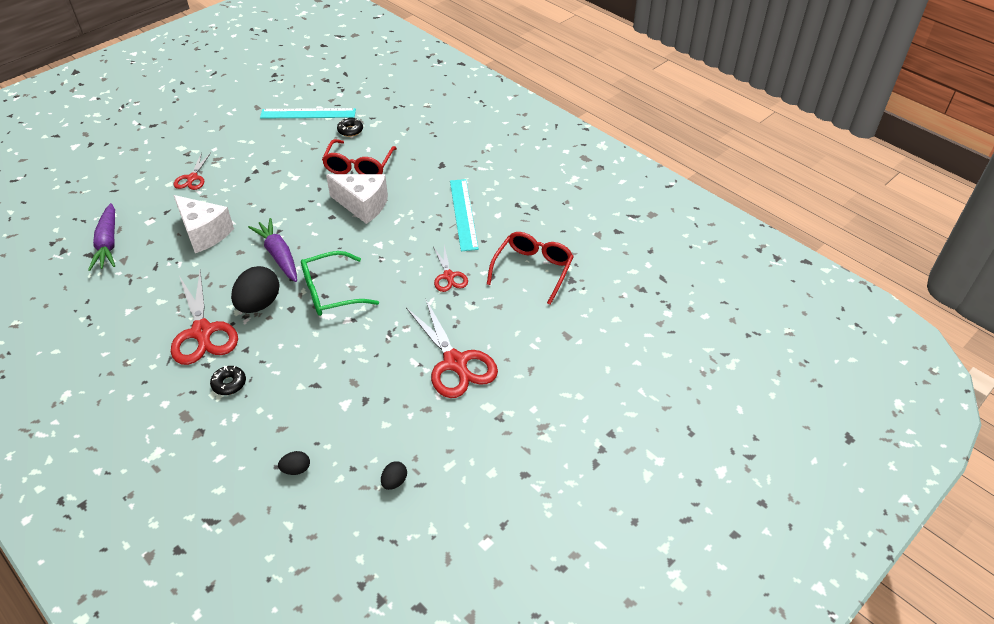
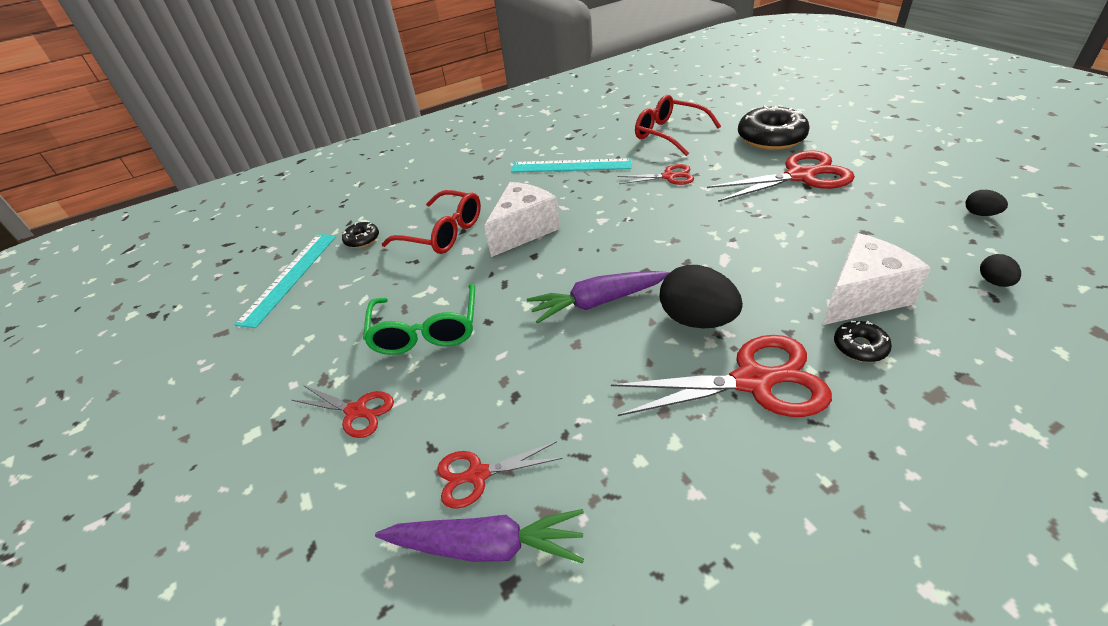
camera: 70 degrees left, 5 degrees down
(147, 232) = (478, 475): none -> red scissors
(204, 233) = (516, 388): white cheese -> white cheese (862, 296)
(330, 292) = (681, 256): green glasses -> green glasses (426, 331)
(531, 343) = (771, 138): none -> black donut

